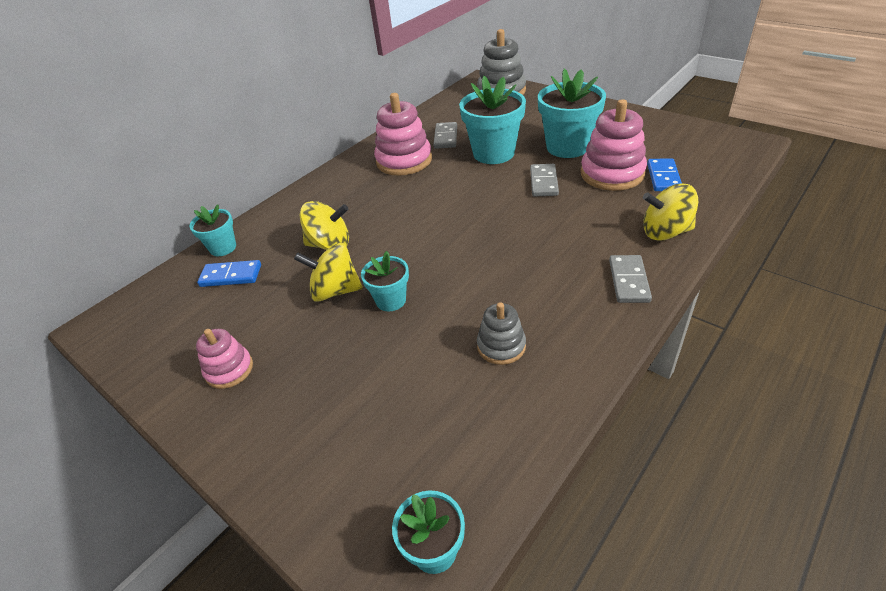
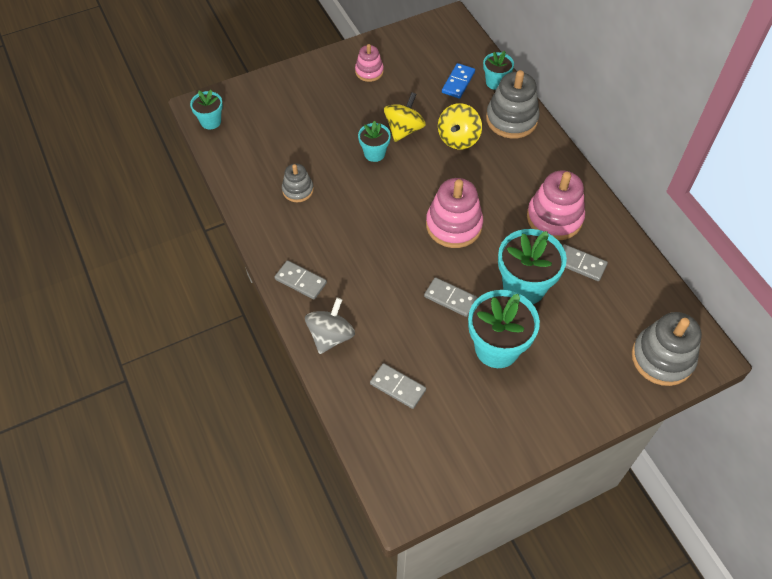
camera: 110 degrees right, 15 degrees up
(282, 219) = (511, 119): none -> grey stacking toy
(612, 174) = (429, 353): pink stacking toy -> pink stacking toy (454, 225)
(663, 177) = (398, 387): blue domino -> grey domino
(665, 232) = (330, 336): yellow spinning top -> grey spinning top

